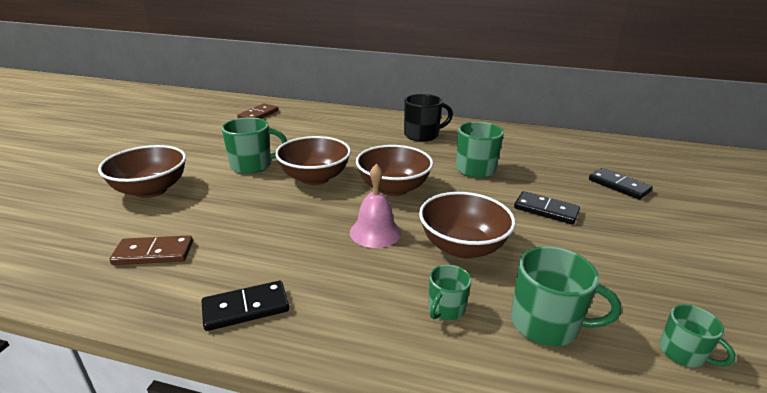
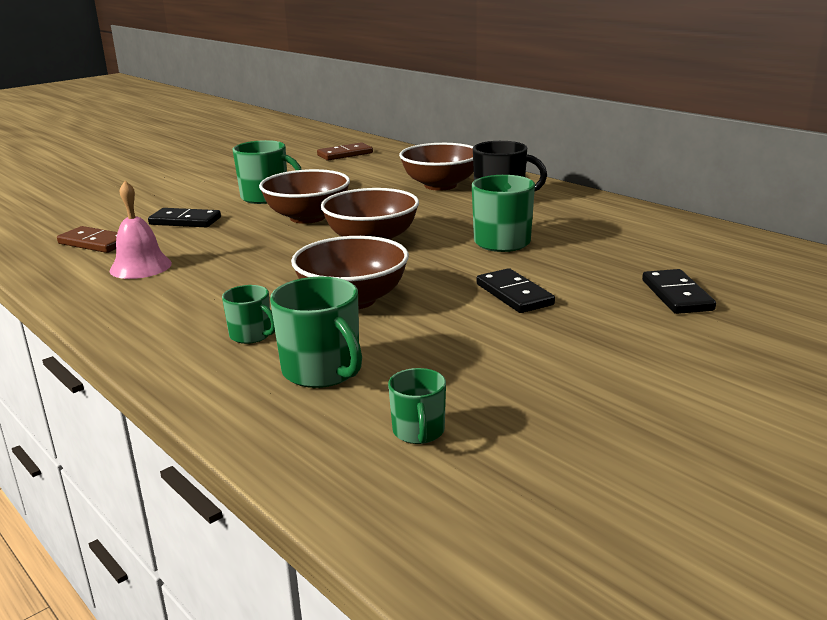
camera: 35 degrees right, 5 degrees down
(151, 190) = (154, 201): brown bowl -> brown bowl (440, 185)
(246, 308) = (104, 291): black domino -> black domino (185, 221)
(375, 232) = (289, 270): pink bell -> pink bell (140, 267)
(445, 309) = (251, 335): green mug -> green mug turned 120 degrees counterclockwise

